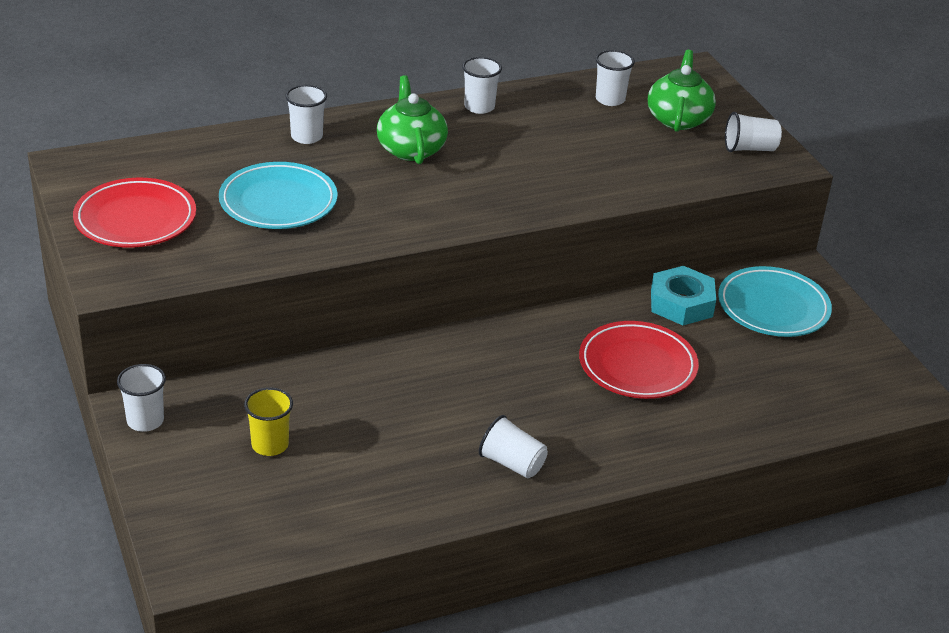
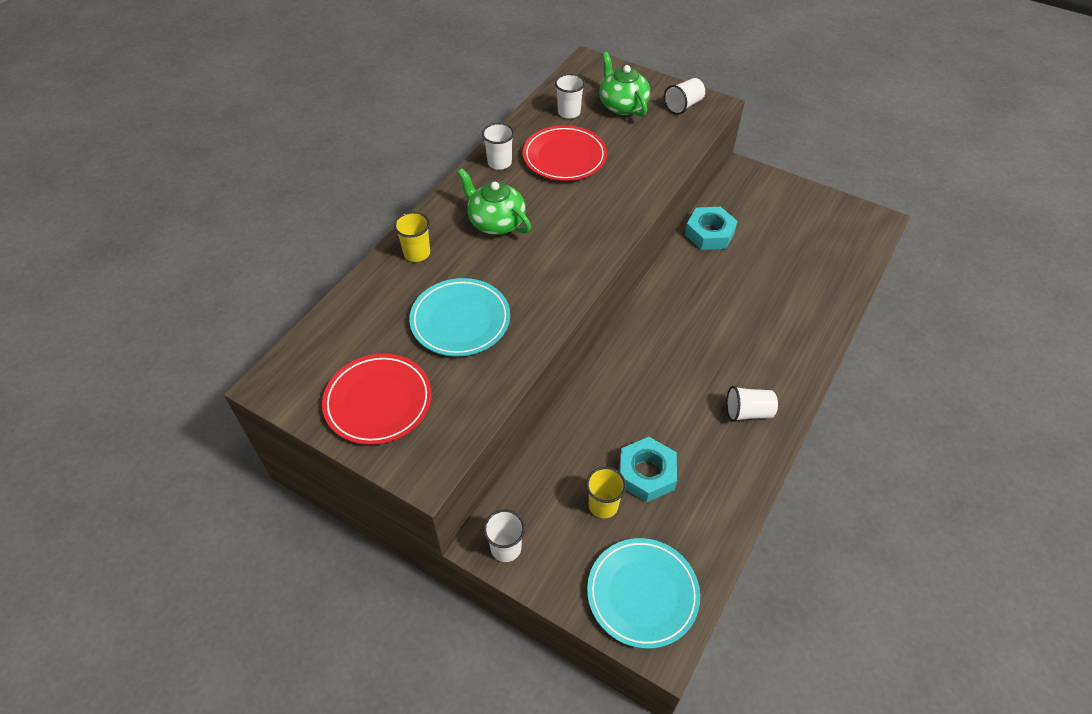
camera: 35 degrees left, 15 degrees up
(306, 137) = (417, 253): white cup -> yellow cup
(342, 447) = (646, 473): none -> turquoise nut
(637, 365) = (734, 293): red plate -> red plate (564, 157)
(773, 307) = (755, 205): turquoise plate -> turquoise plate (642, 594)

